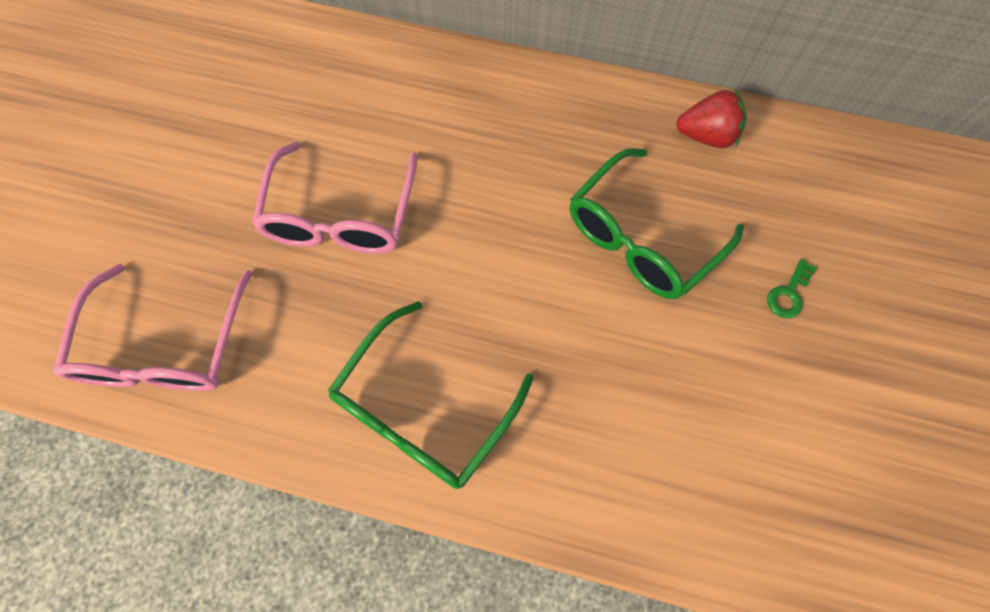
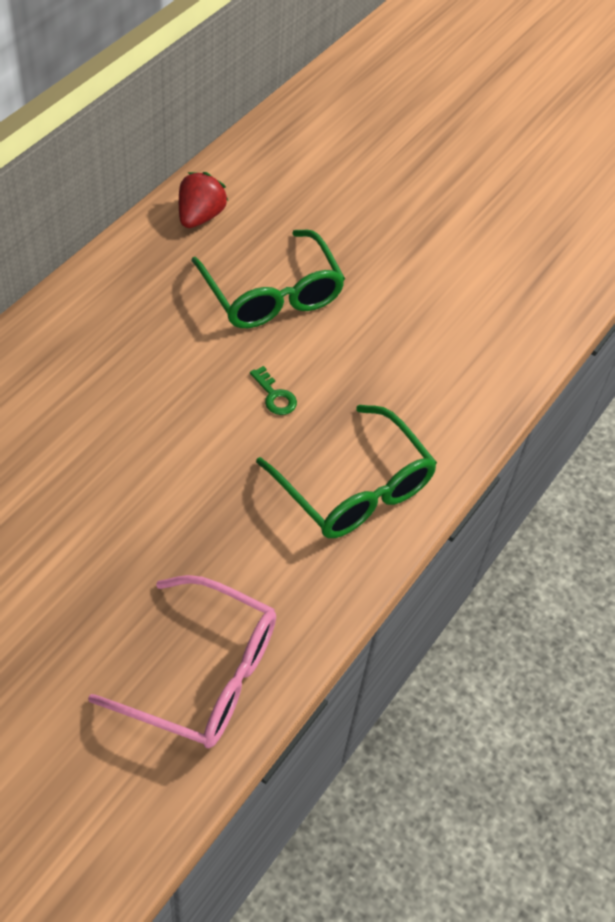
camera: 75 degrees left, 15 degrees down
(341, 215) = (134, 494): pink glasses -> none
(788, 294) = (362, 232): green key -> green key (275, 396)

